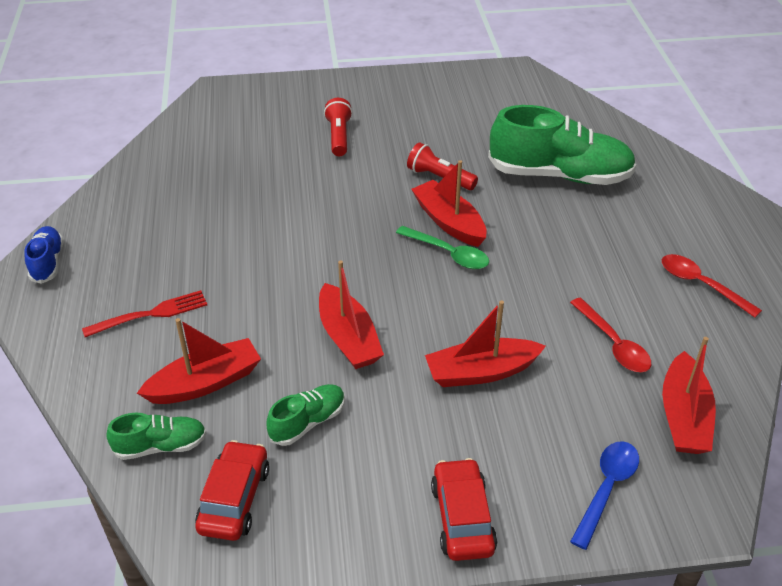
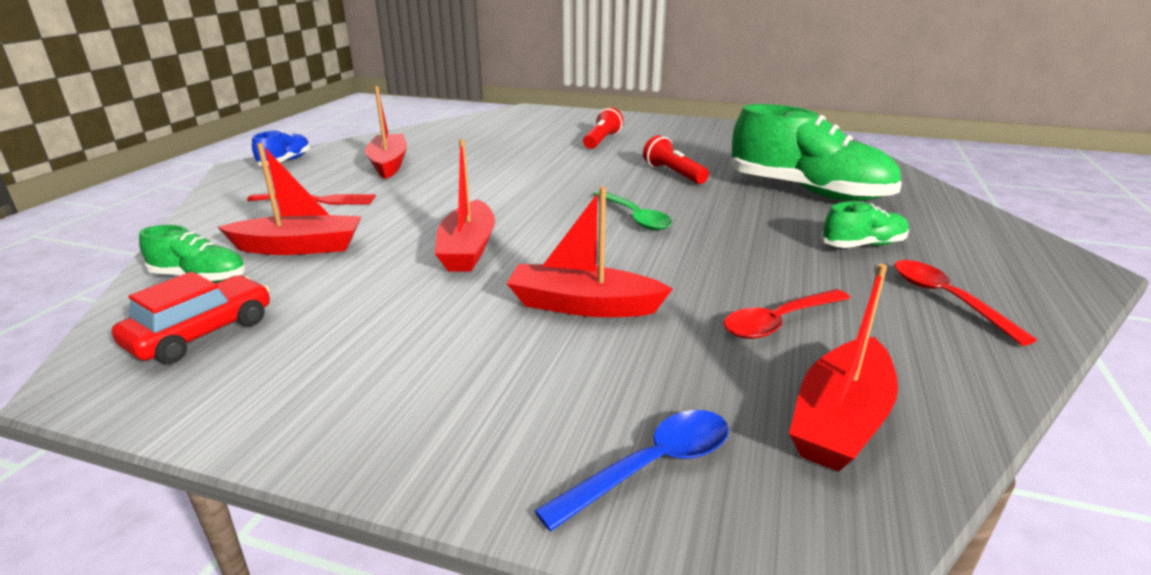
camera: 25 degrees right, 15 degrees down
(308, 422) = (351, 296): green shoe -> green shoe (863, 245)
(449, 222) = (656, 199): red boat -> red boat (389, 164)
(462, 518) = (416, 431): red car -> none
(613, 344) = (779, 322): red spoon -> red spoon turned 60 degrees clockwise

